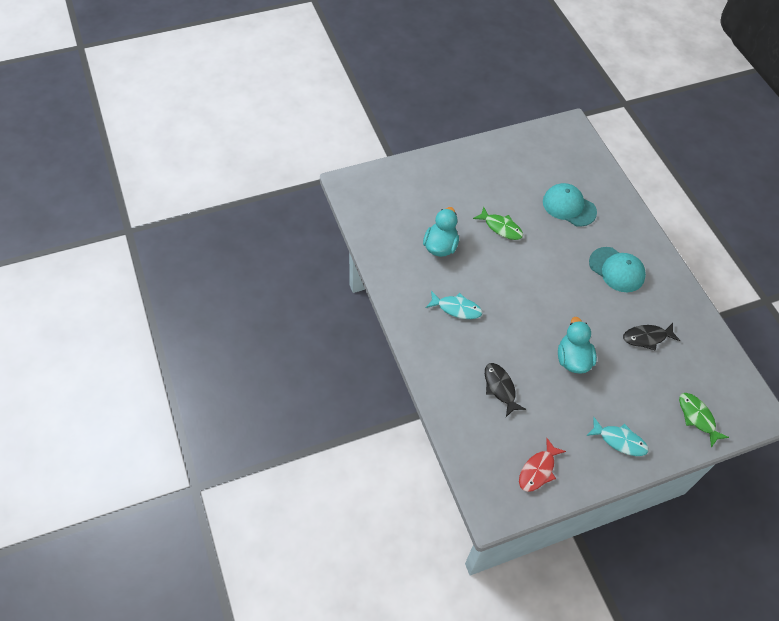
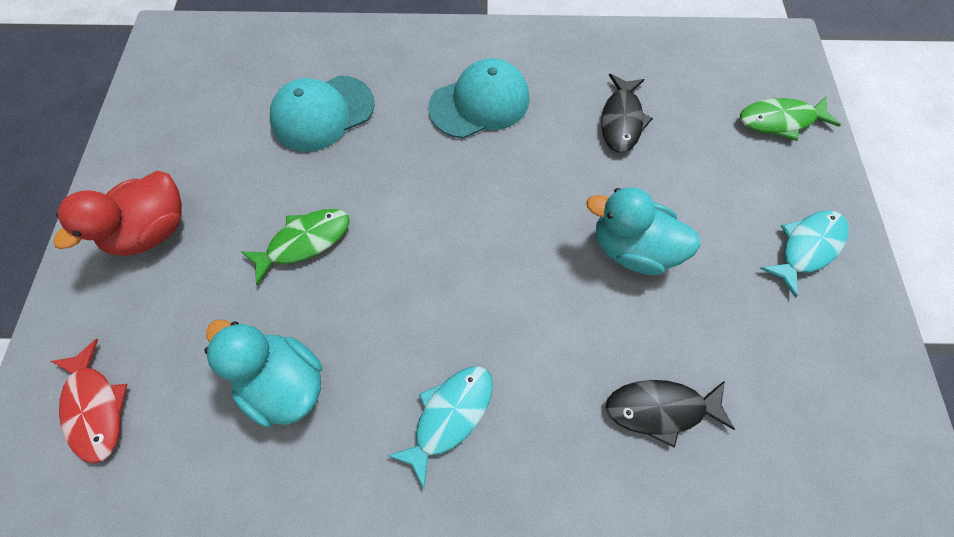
camera: 65 degrees left, 10 degrees up
(475, 172) = (154, 230): none -> red duck
(538, 470) = (852, 416): red fish -> red fish (96, 407)

